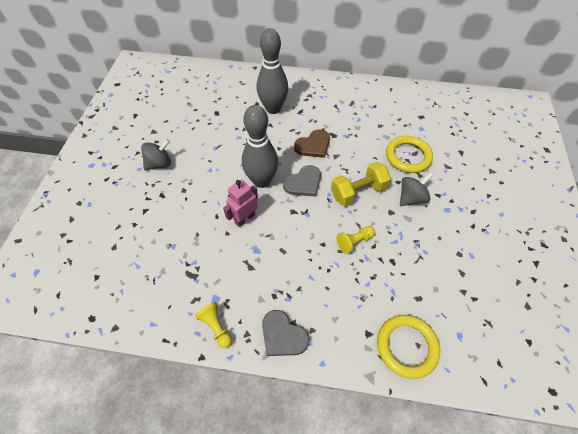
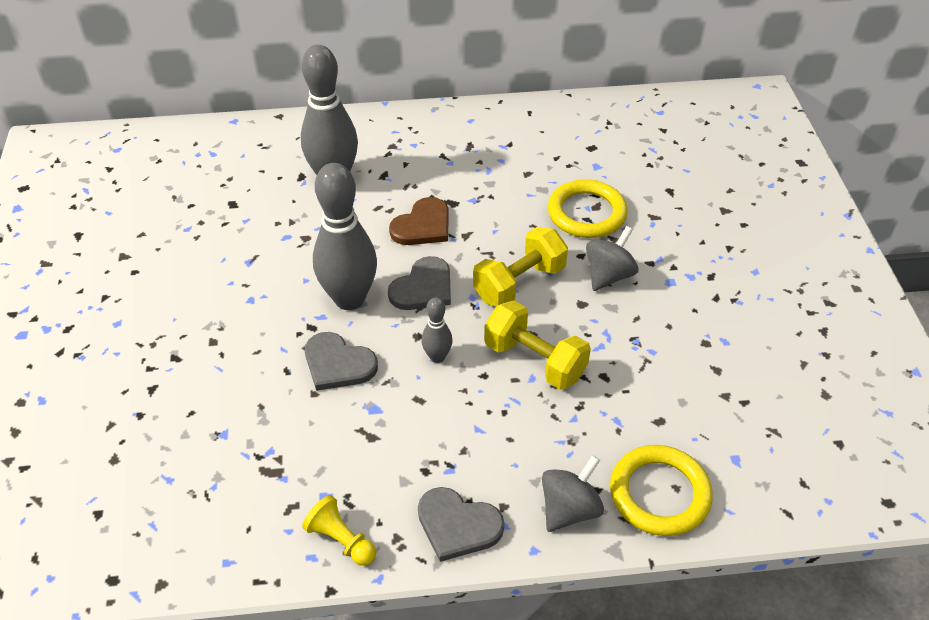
camera: 15 degrees left, 10 degrees down
(159, 164) = (153, 307): grey spinning top -> grey spinning top (569, 509)
(244, 218) = (338, 364): pink robot -> grey heart
(300, 227) = (437, 357): none -> grey bowling pin
(354, 242) = (534, 361): yellow pawn -> yellow dumbbell

